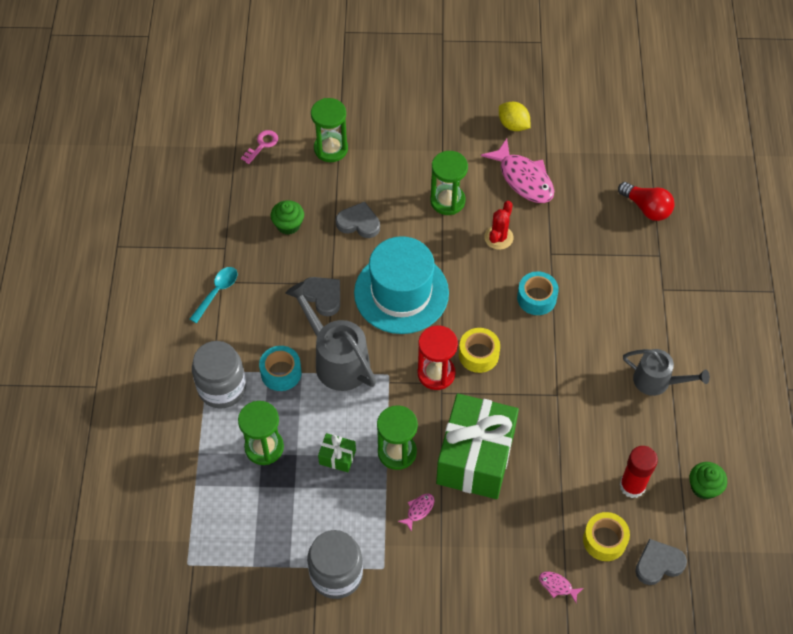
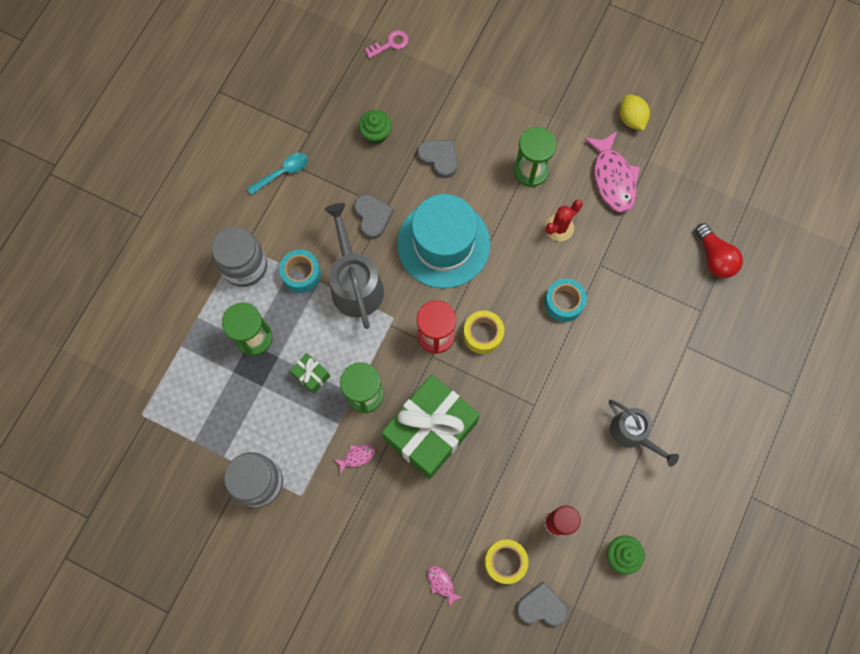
camera: 25 degrees right, 15 degrees up
(331, 149) = (450, 73): green hourglass -> none

